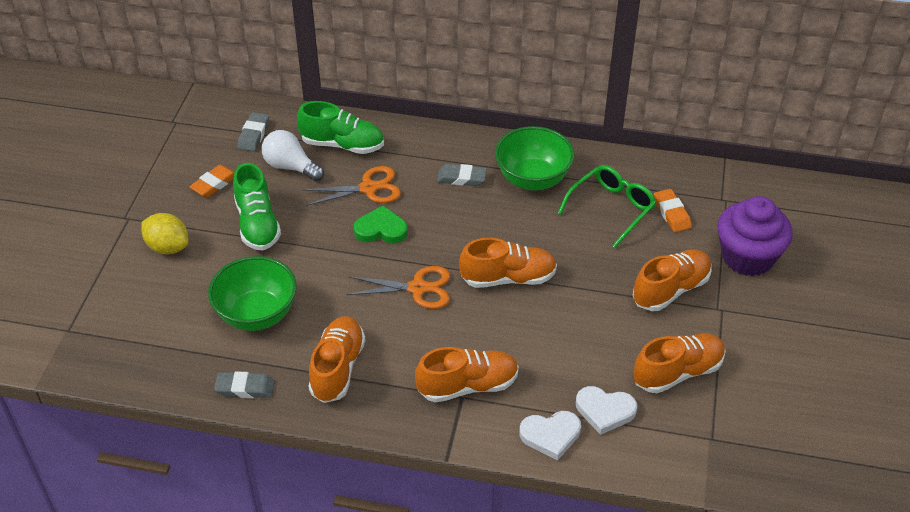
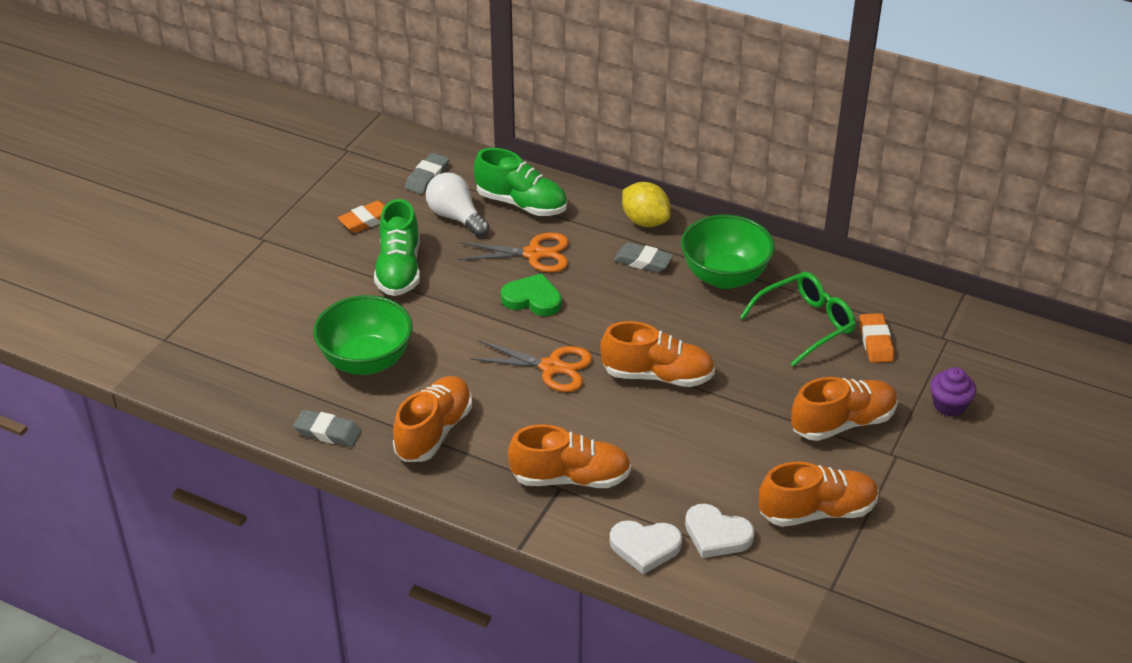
camera: 15 degrees right, 5 degrees down
(168, 247) = (295, 276): yellow lemon -> yellow lemon (645, 221)
(747, 257) = (949, 405): purple cupcake -> purple cupcake, size x0.51

